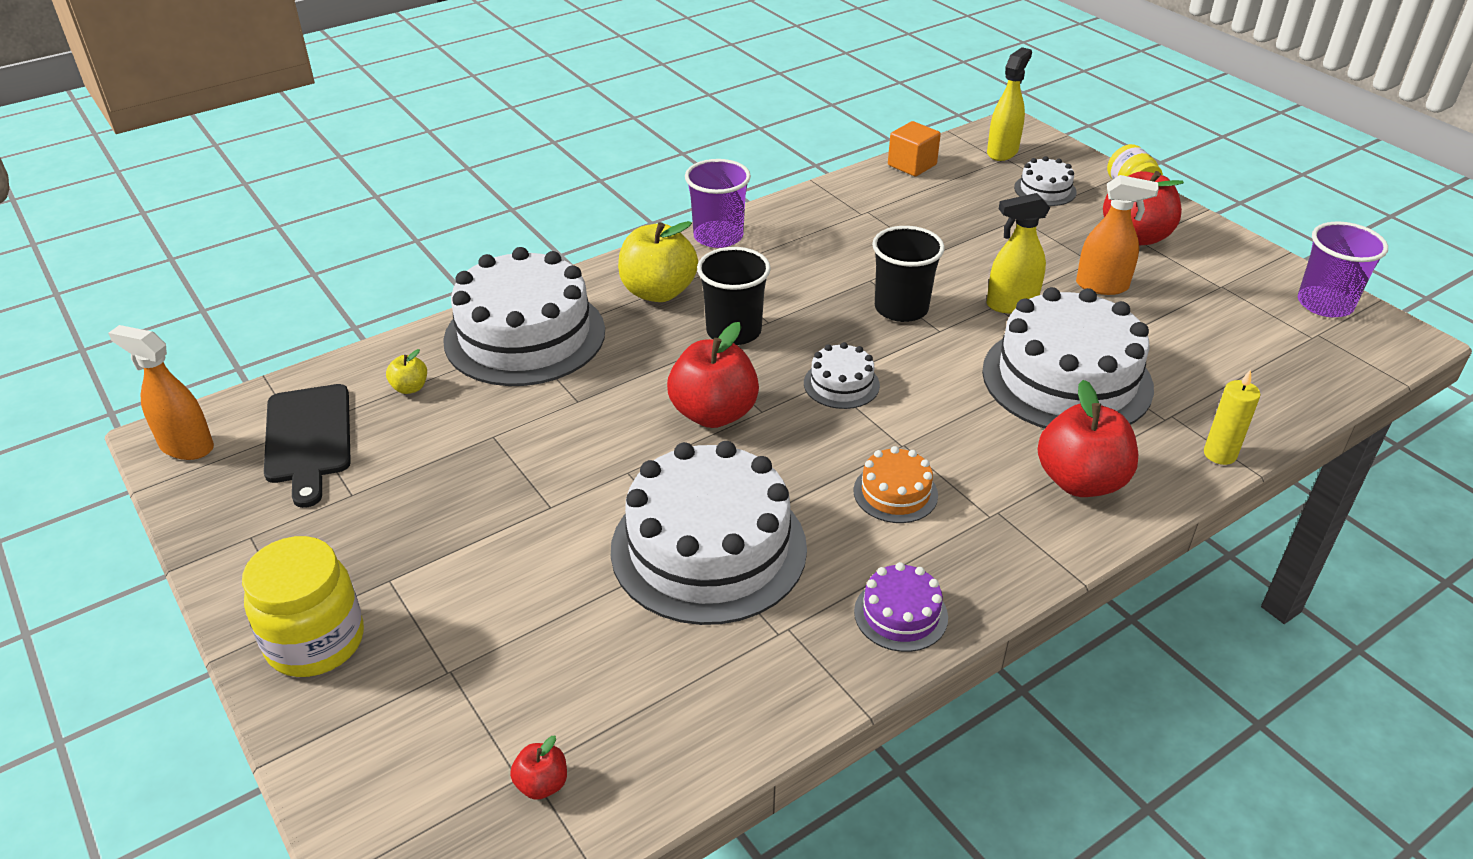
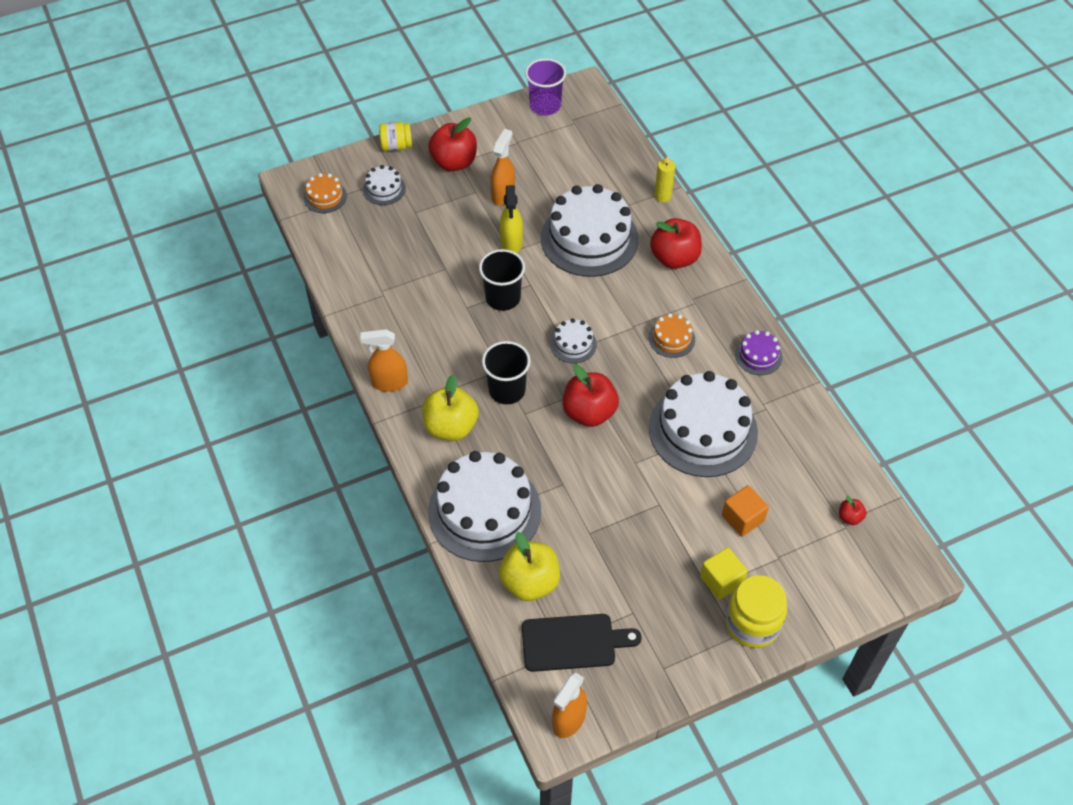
camera: 80 degrees left, 15 degrees up
(403, 595) = (721, 580): none -> yellow cube
(410, 388) = (530, 582): yellow apple -> yellow apple, size x2.19
(718, 236) = (389, 383): purple cup -> orange spray bottle
(912, 165) = (326, 252): orange cube -> orange cube (742, 518)
(1002, 152) = (325, 197): yellow spray bottle -> orange cake

